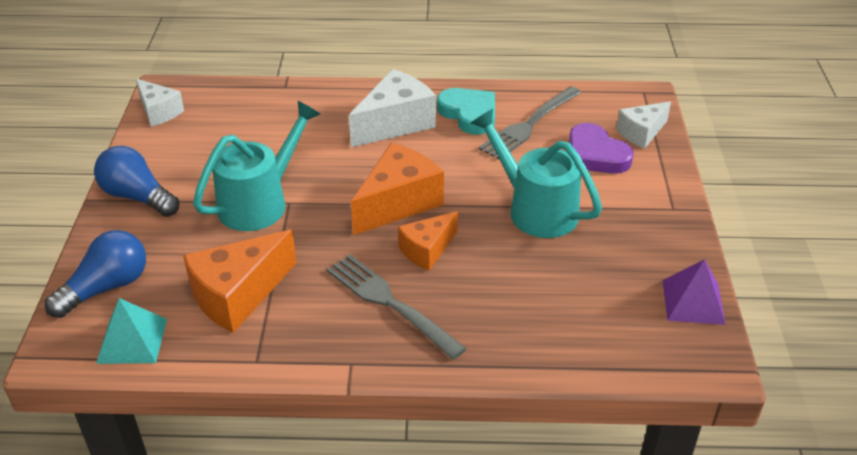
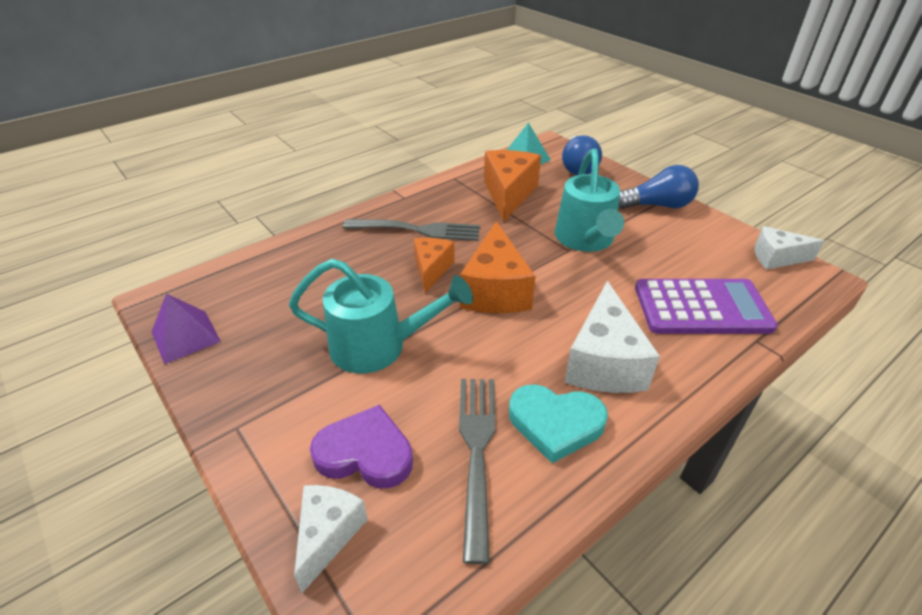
camera: 140 degrees right, 0 degrees up
(278, 115) = (701, 307): none -> purple calculator

